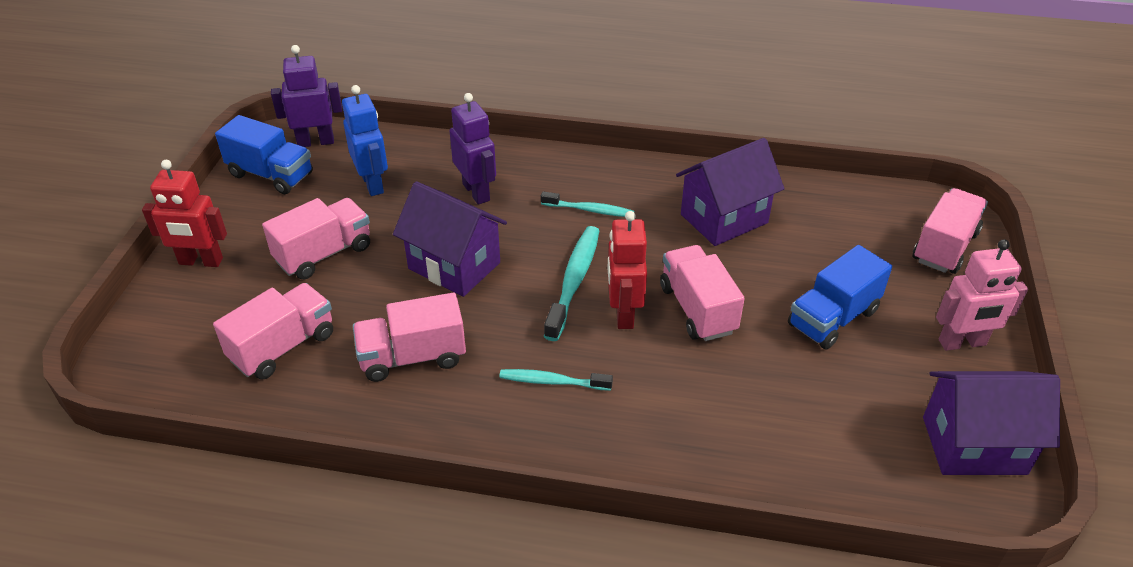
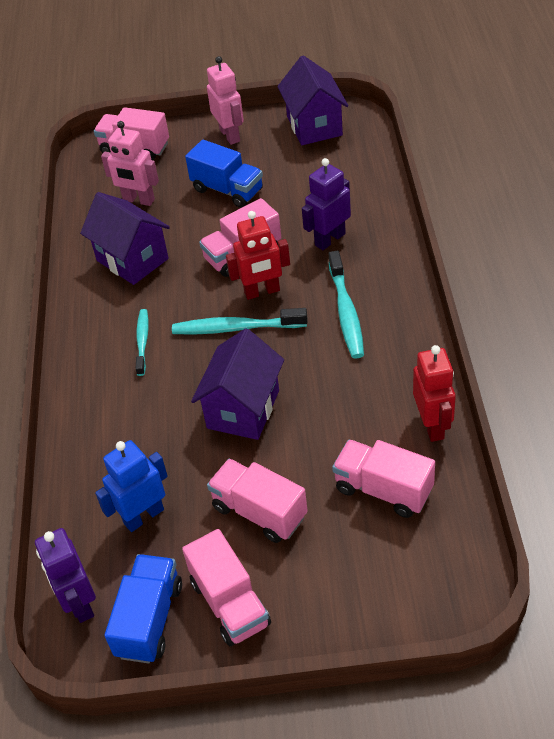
camera: 100 degrees left, 5 degrees up
(200, 261) = (305, 613): red robot -> red robot (433, 425)
(412, 357) = (357, 399): pink truck -> pink truck (230, 603)
(476, 192) = (136, 427): purple robot -> purple robot (329, 239)
(552, 381) = (346, 312): turquoise toothbrush -> turquoise toothbrush, size x1.57
(833, 237) = (138, 200): none -> pink robot

